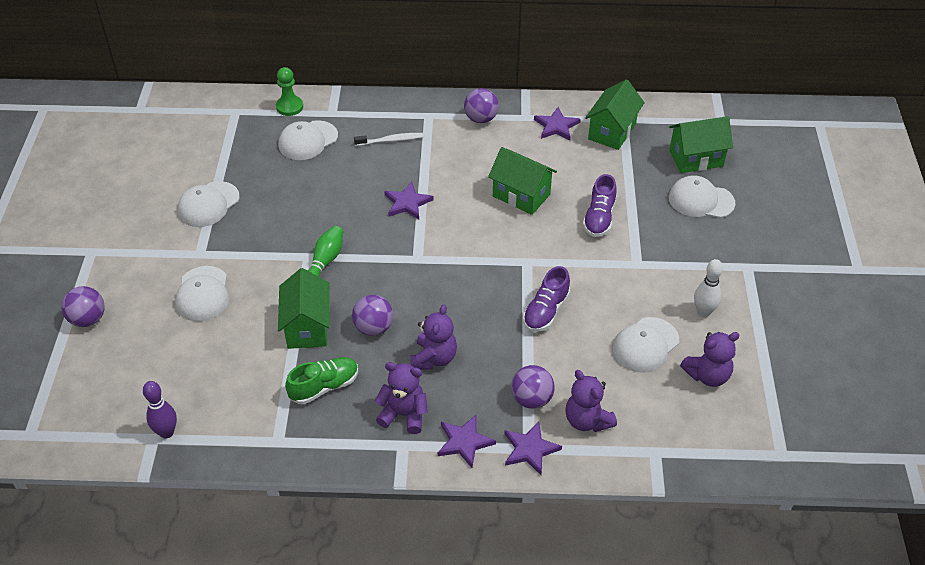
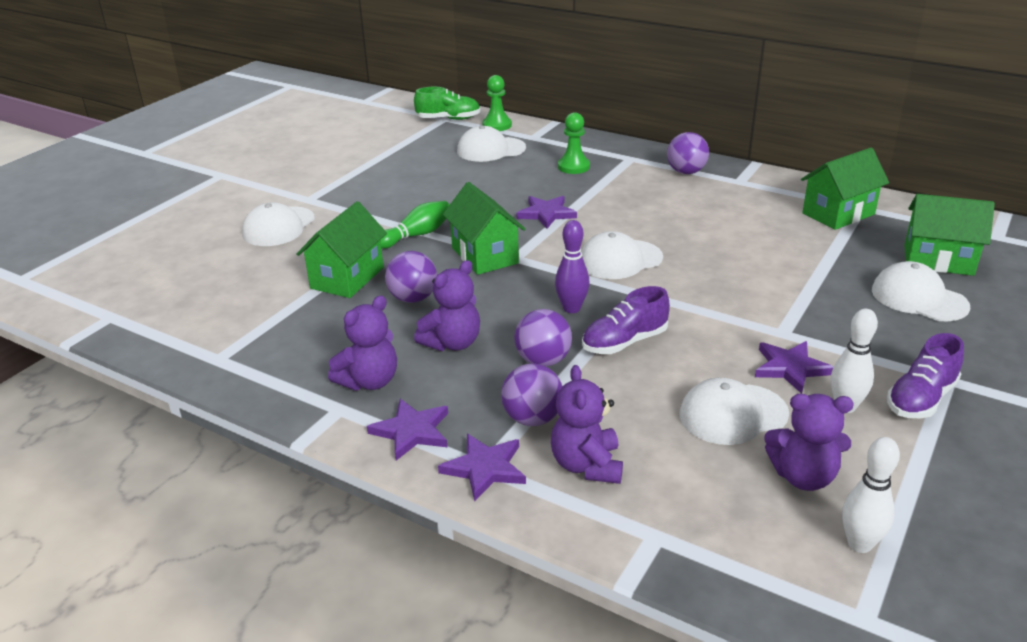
camera: 30 degrees right, 15 degrees down
(88, 319) = (164, 217): purple ball -> purple ball (543, 361)
(166, 432) = (127, 316): purple bowling pin -> purple bowling pin (571, 308)
(208, 204) = (353, 170): white cap -> white cap (620, 260)
(324, 387) = (312, 330): green shoe -> green shoe (448, 119)
(391, 140) = (573, 167): white toothbrush -> green pawn
(404, 414) = (369, 381): purple teddy bear -> purple teddy bear turned 90 degrees clockwise
(521, 195) = (681, 238): green house -> green house (485, 255)
(556, 126) = (771, 195): purple star -> purple star (790, 368)
(599, 218) = (763, 280): purple shoe -> purple shoe (921, 399)
(758, 409) = (859, 544): none -> white bowling pin

